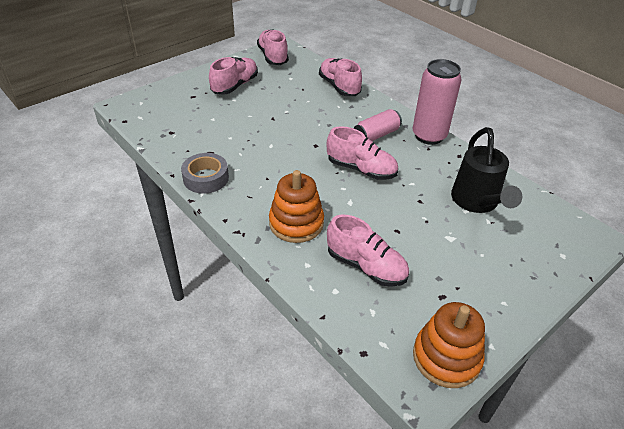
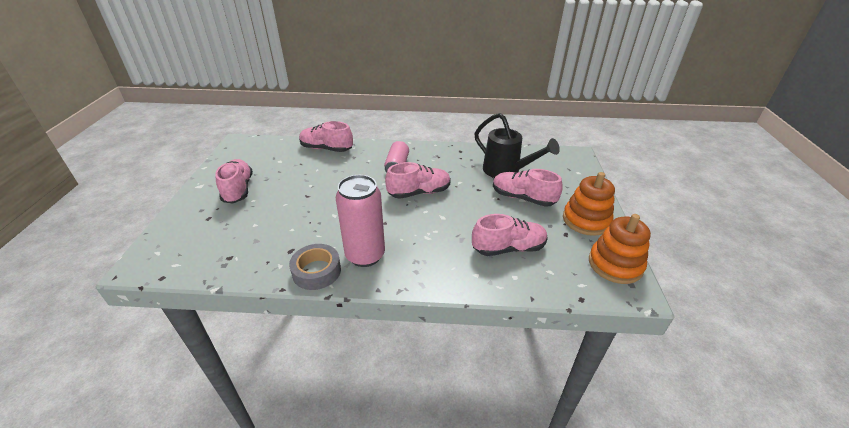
camera: 45 degrees left, 5 degrees down
(273, 57) = (241, 153): pink shoe -> pink shoe (523, 198)
(296, 223) = (430, 254): orange stacking toy -> orange stacking toy (586, 220)
(429, 136) = (428, 149): pink can -> pink can (365, 255)

